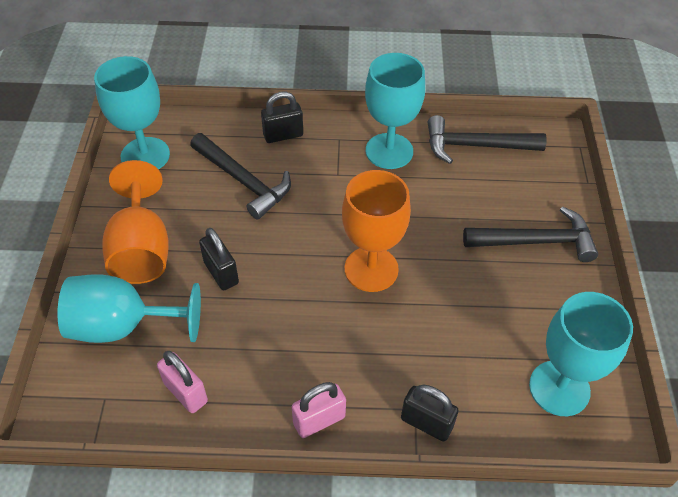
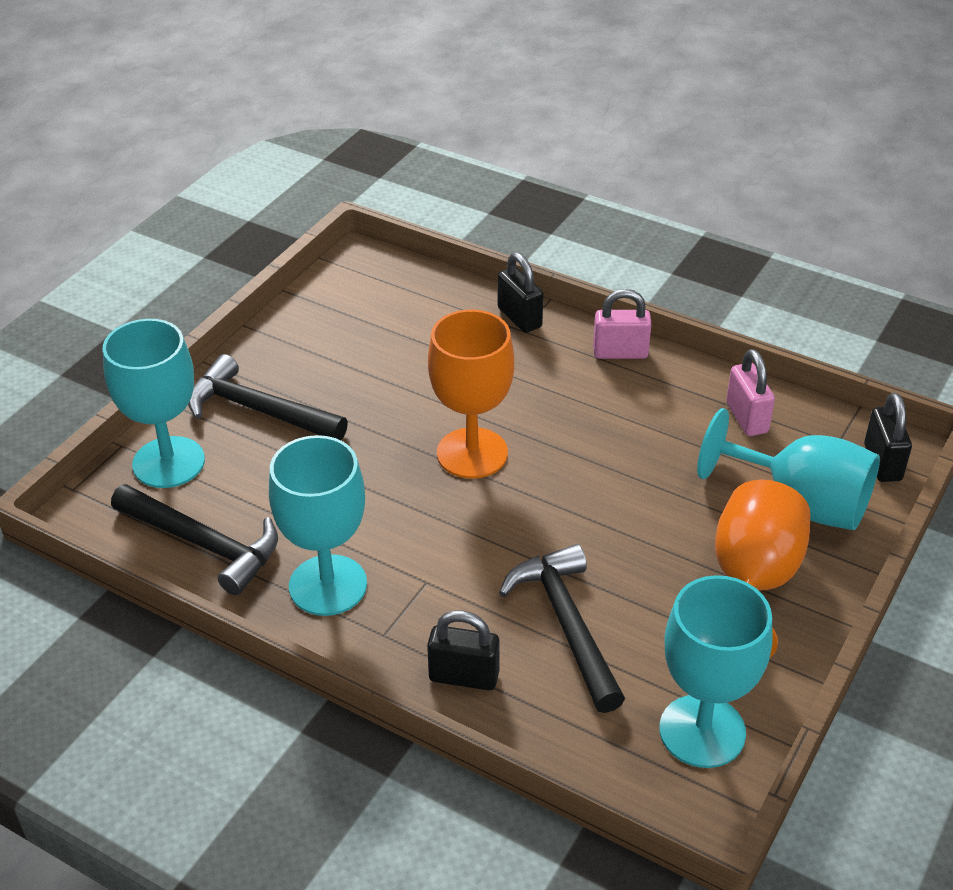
camera: 150 degrees left, 10 degrees down
(221, 273) = (657, 516): black padlock -> black padlock (882, 463)
(559, 388) = (374, 298): turquoise goblet -> turquoise goblet (168, 462)

